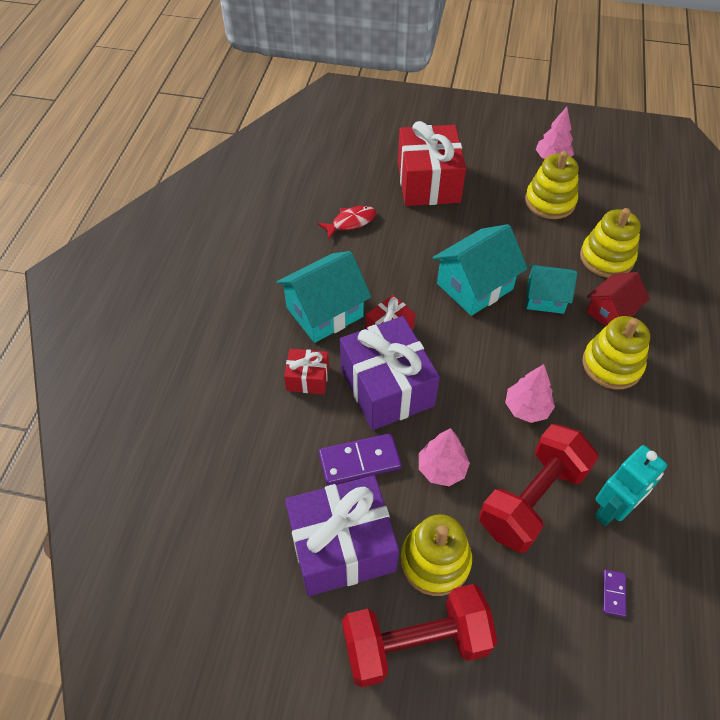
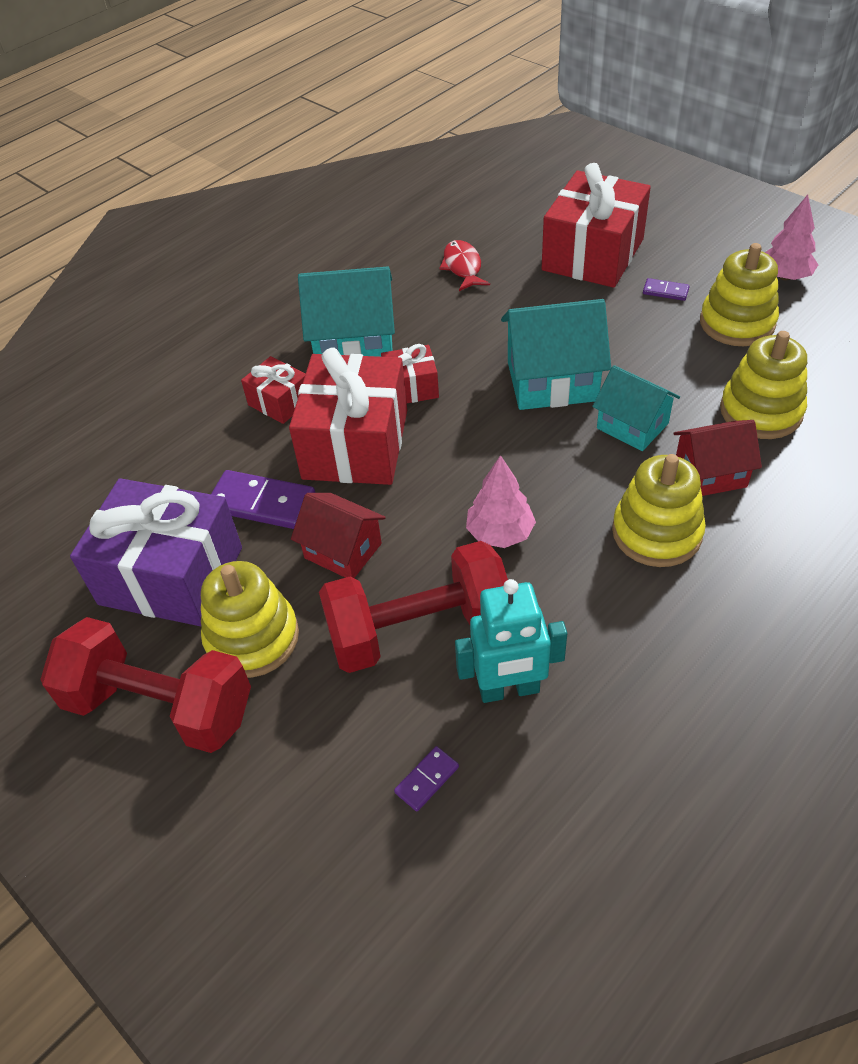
camera: 35 degrees right, 5 degrees down
(350, 222) = (462, 267): red fish -> red fish turned 105 degrees counterclockwise
(387, 387) = (355, 444): purple gift -> red gift
(442, 468) = (343, 551): pink tree -> red house
(493, 194) = (665, 291): none -> purple domino

